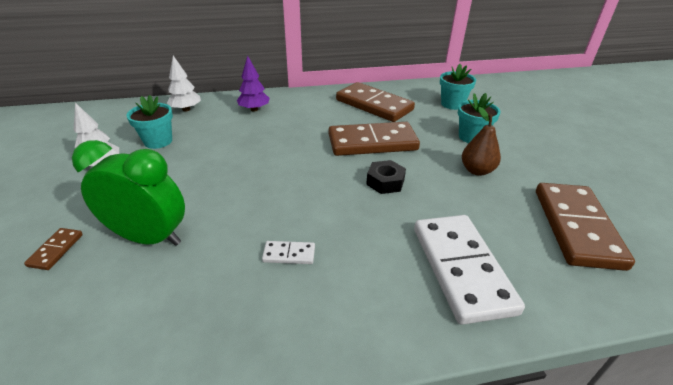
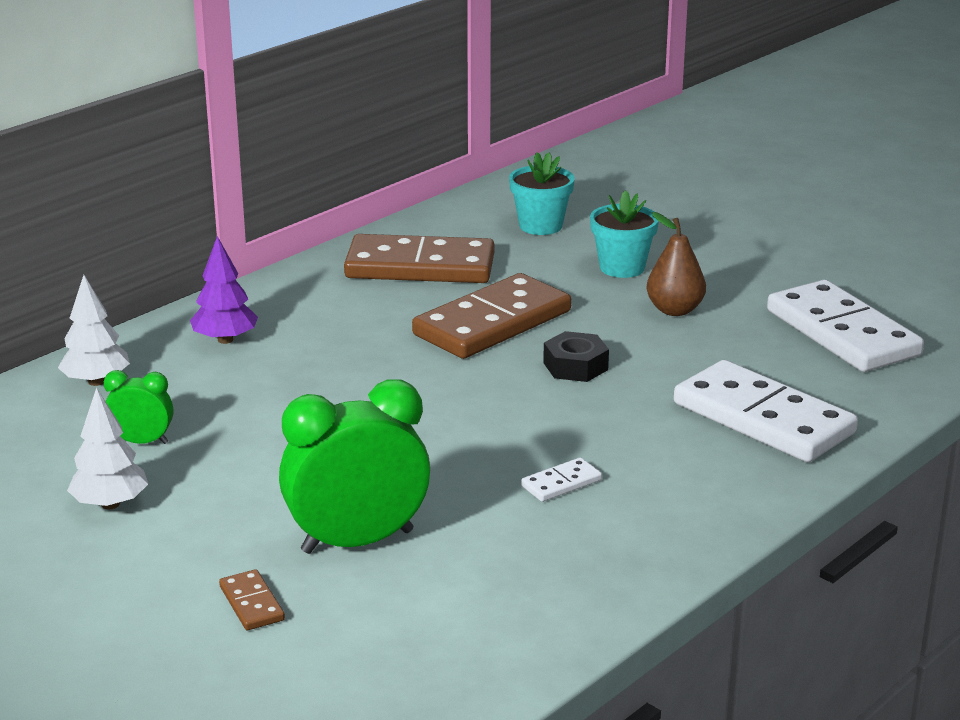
camera: 35 degrees left, 10 degrees down
(158, 141) = (142, 442): turquoise flower pot -> green clock
(576, 227) = (842, 333): brown domino -> white domino

